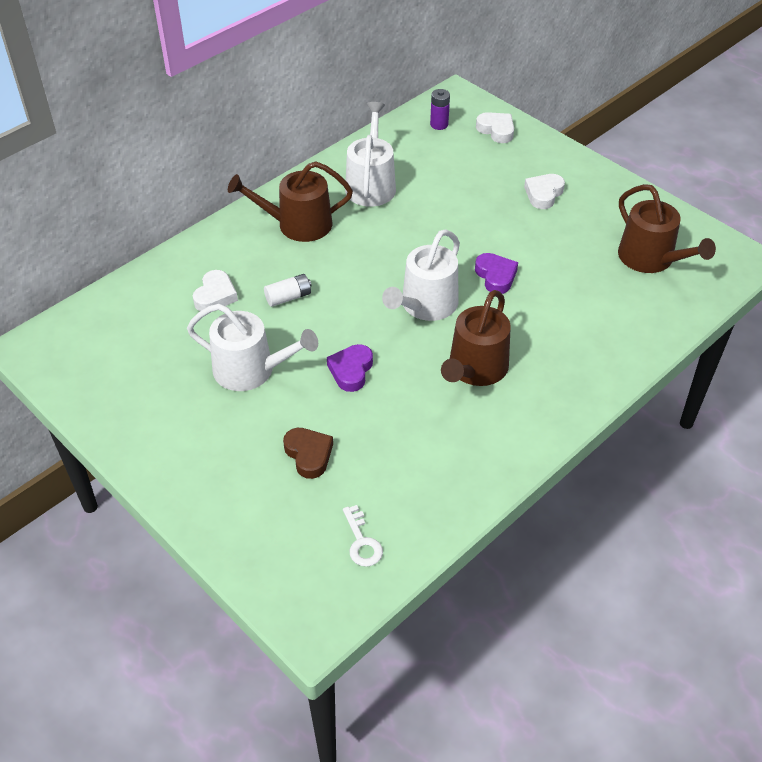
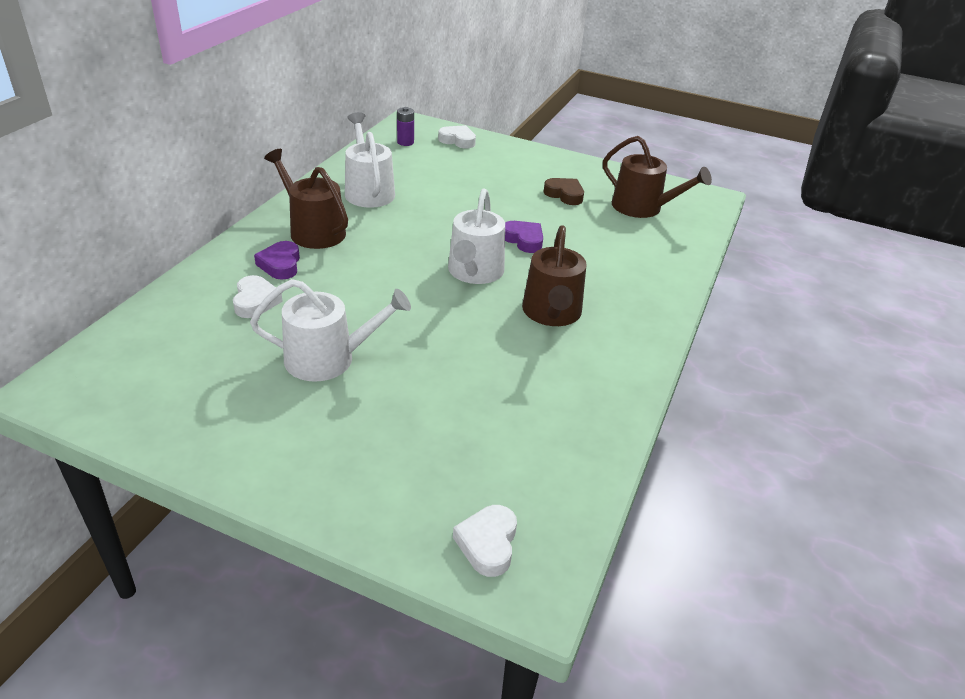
camera: 25 degrees left, 10 degrees down
(288, 297) = (335, 289): white battery -> none
(297, 224) = (313, 230): brown watering can -> brown watering can turned 75 degrees clockwise
(309, 455) = (433, 422): brown heart -> brown heart (564, 195)
(351, 370) = (434, 338): purple heart -> purple heart (280, 264)
(362, 542) = (537, 490): white key -> none
(543, 194) = (526, 177): white heart -> white heart (488, 543)

